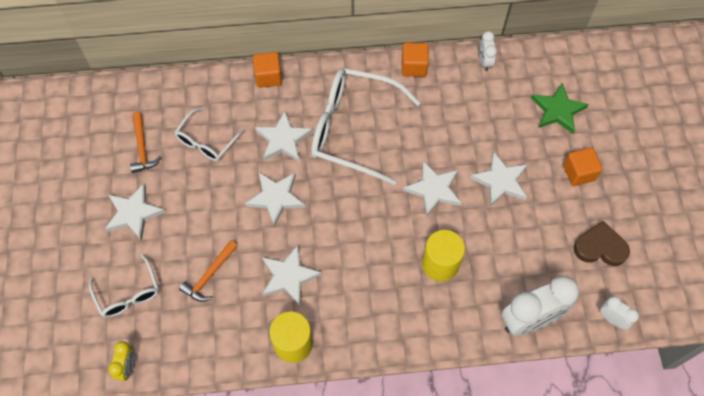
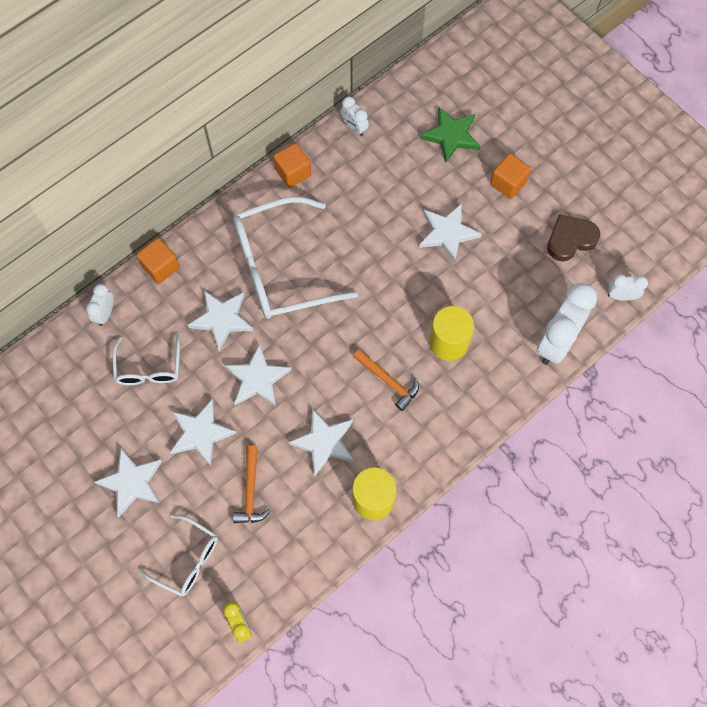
camera: 35 degrees left, 5 degrees up
(142, 148) = (89, 415): orange hammer -> orange hammer (388, 381)
(206, 85) = (105, 313): none -> white clock
(434, 189) = (395, 278): white star -> white star (201, 433)

